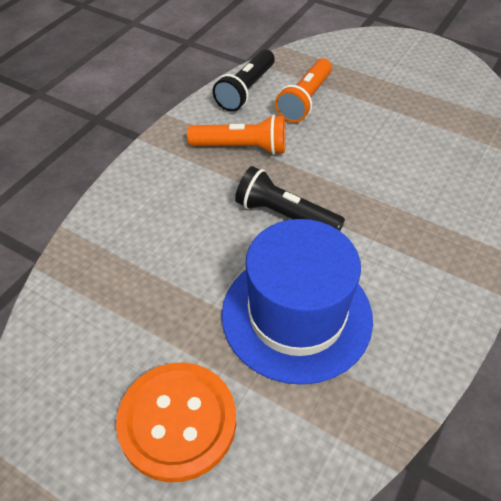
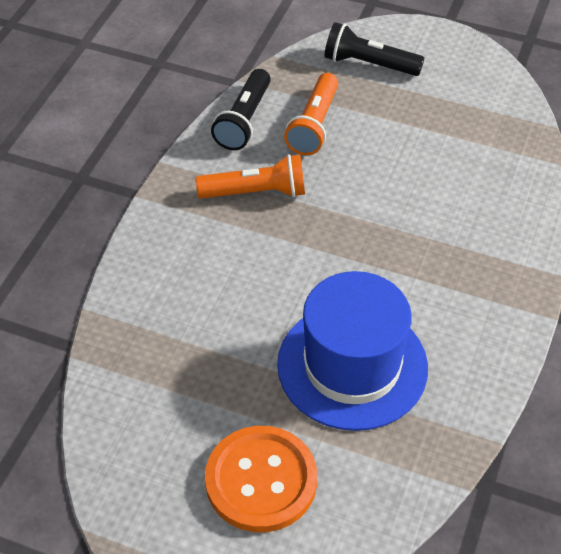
camera: 10 degrees left, 0 degrees up
(285, 215) = (319, 264): black flashlight -> black flashlight (369, 64)

